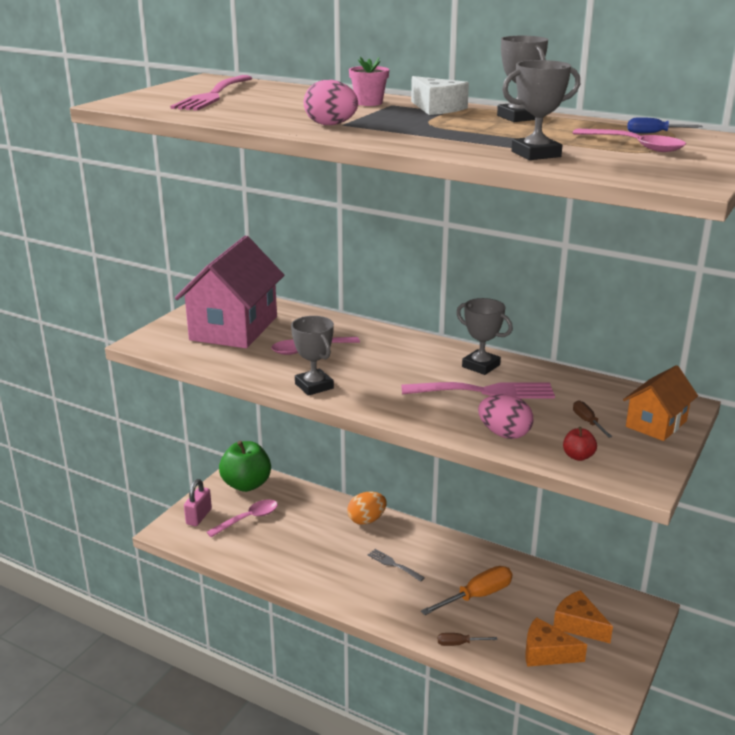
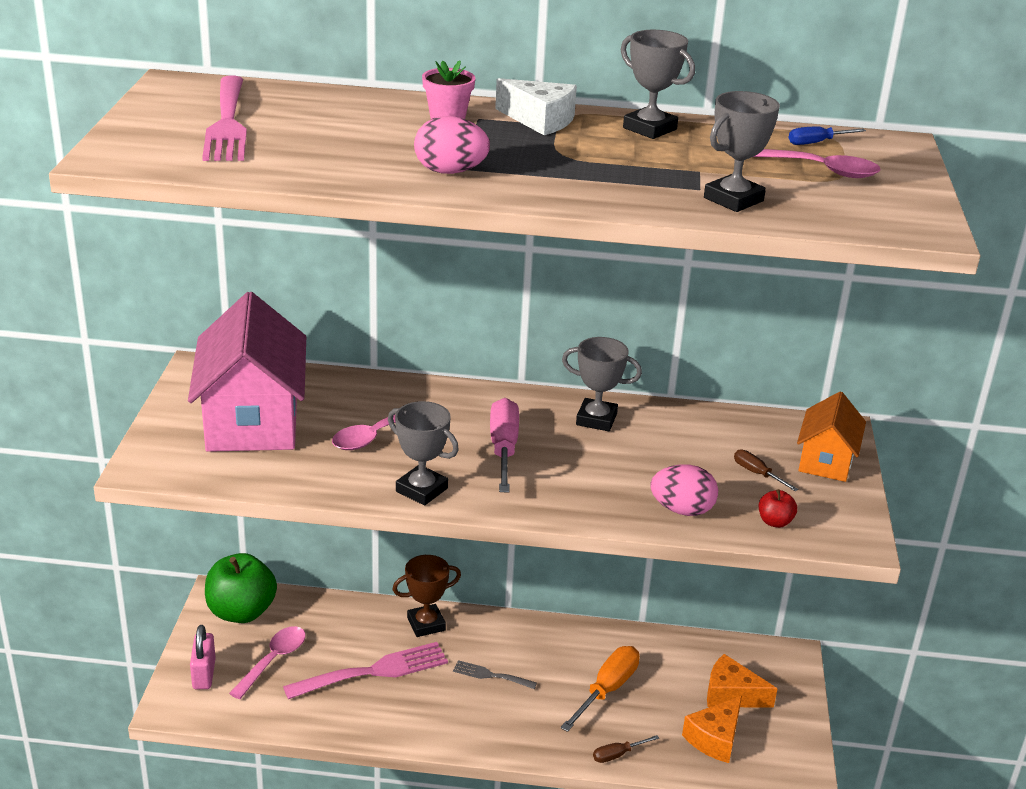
camera: 25 degrees left, 5 degrees up
(366, 520) = (426, 624): orange egg -> brown trophy
(394, 372) = (503, 448): none -> pink screwdriver
(485, 391) = (624, 455): pink fork -> pink fork (374, 671)
(546, 653) = (715, 738): orange cheese -> orange cheese turned 45 degrees counterclockwise

